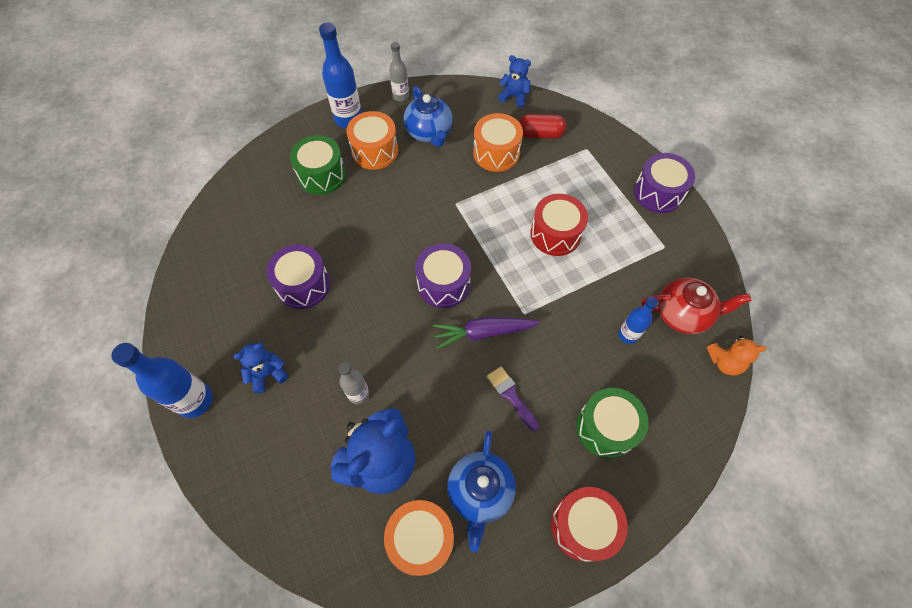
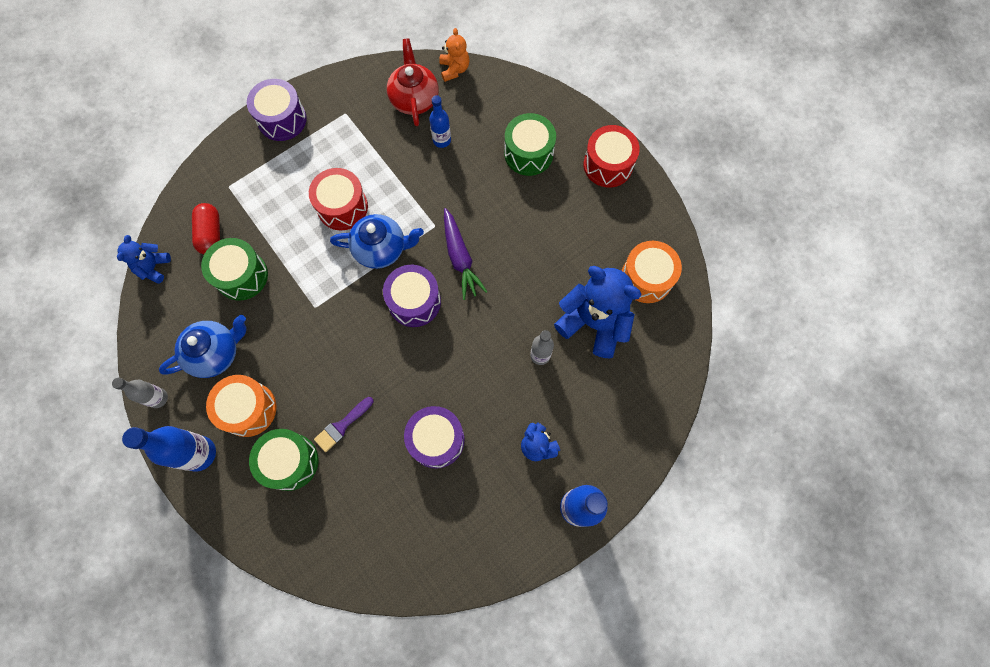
camera: 100 degrees left, 10 degrees up
(480, 492) = (601, 240): blue teapot -> blue teapot (381, 249)
(496, 153) = (241, 275): orange drum -> green drum
(511, 395) = (515, 227): purple brush -> purple brush (342, 426)

